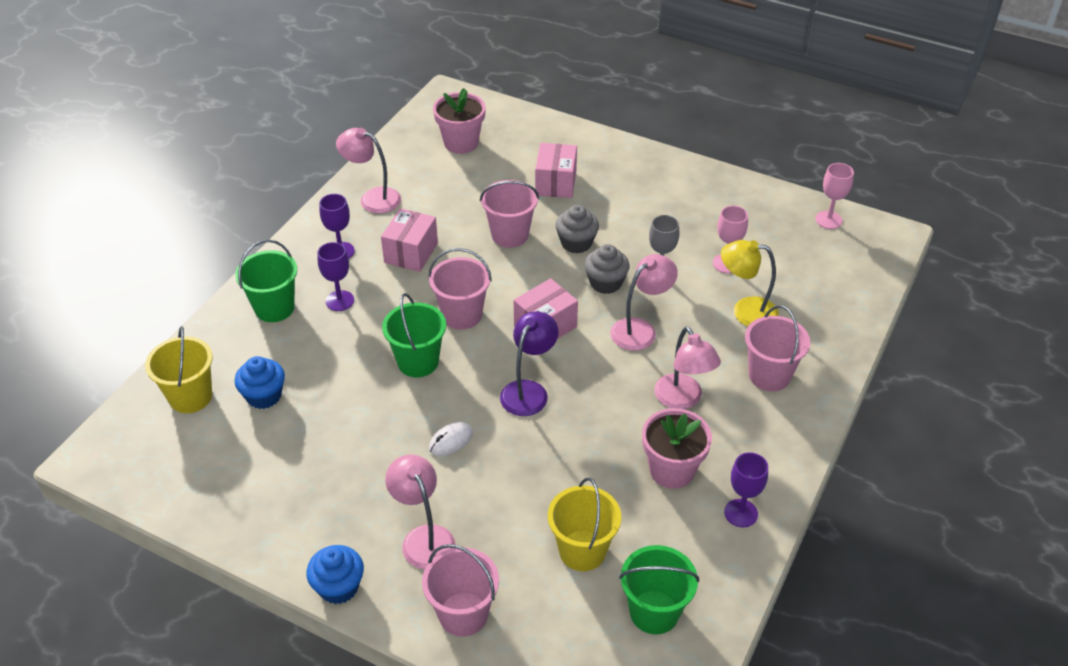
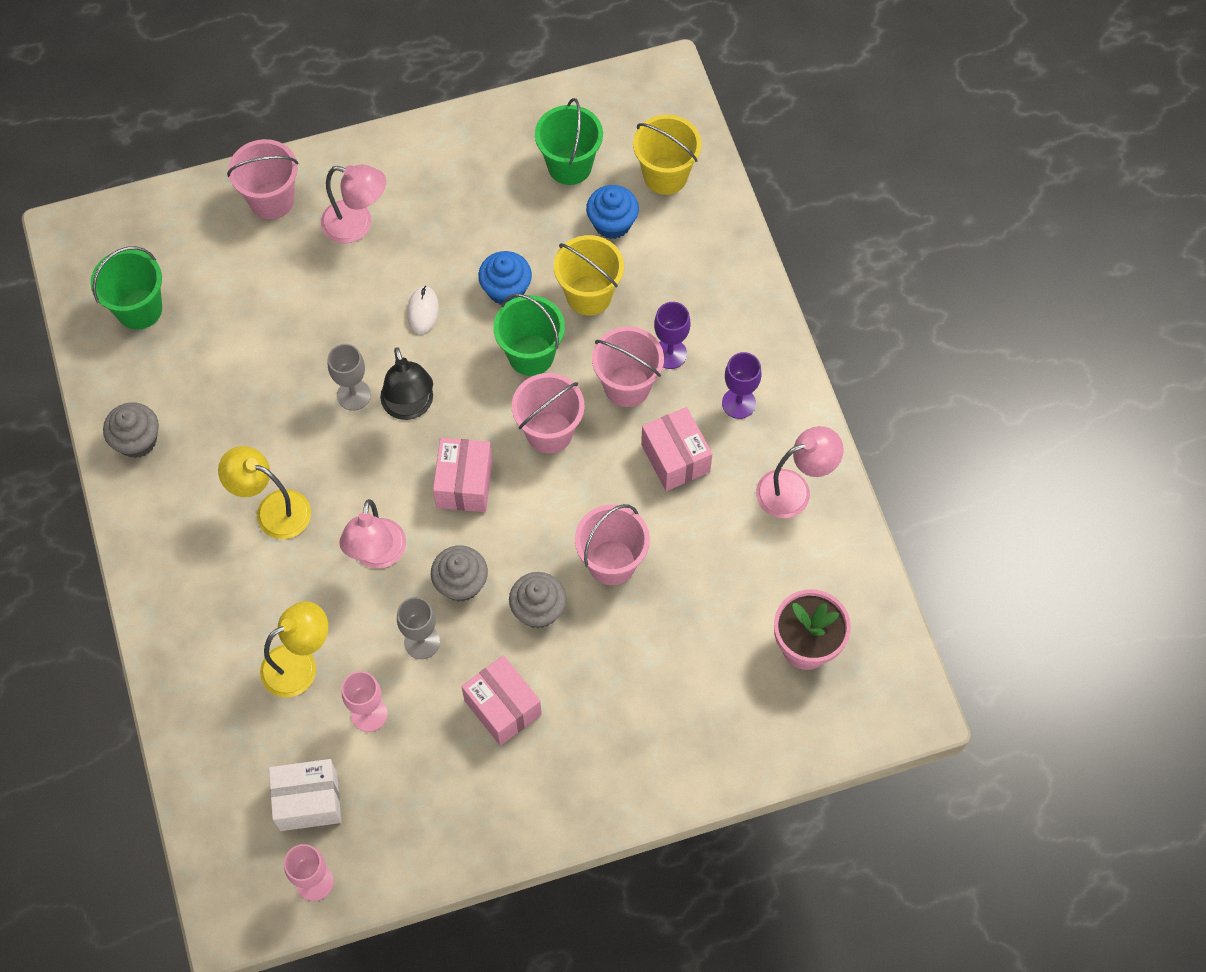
camera: 135 degrees right, 20 degrees up
(274, 308) = (713, 299): green bucket -> green bucket (569, 166)
(338, 587) = (377, 147): blue cupcake -> blue cupcake (506, 289)
(528, 391) = (410, 407): purple lamp -> black lamp
(555, 183) = (644, 676): pink box -> pink box (503, 707)
(557, 425) = (353, 395): none -> grey goblet
(582, 550) = (232, 310): yellow bucket -> yellow bucket (589, 295)
(672, 470) = (223, 433): pink flower pot -> none
(682, 399) = (273, 510): pink lamp -> yellow lamp
(741, 513) = (137, 440): purple goblet -> grey cupcake
(769, 375) = (218, 603): pink bucket -> pink bucket (627, 386)
(800, 251) = (308, 801): none -> white box

